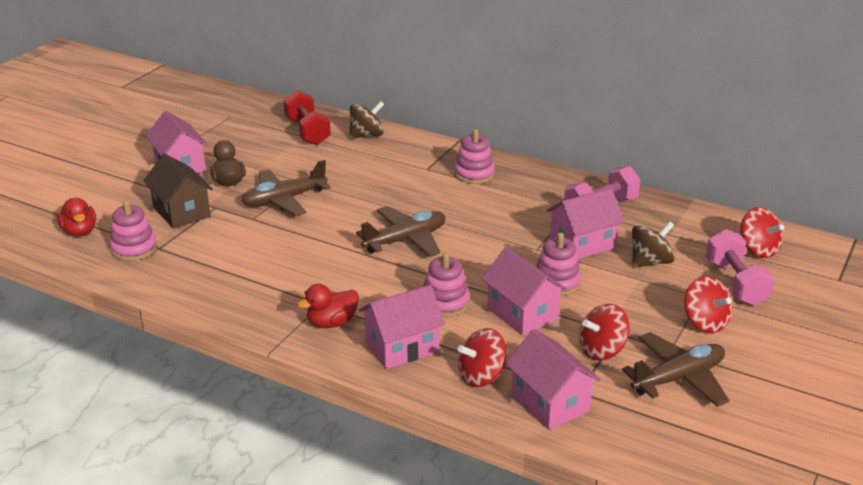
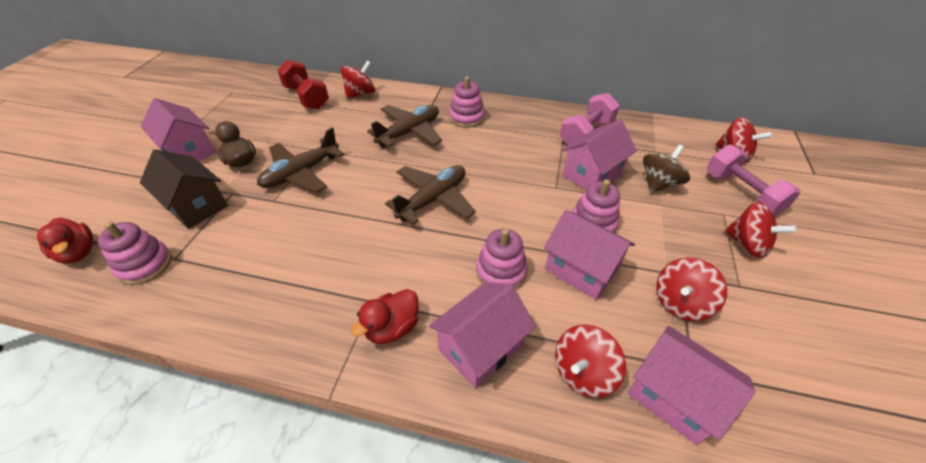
camera: 15 degrees left, 15 degrees up
(366, 135) = (360, 94): brown spinning top -> red spinning top
(678, 378) = (772, 324): brown plane -> brown plane (409, 132)

